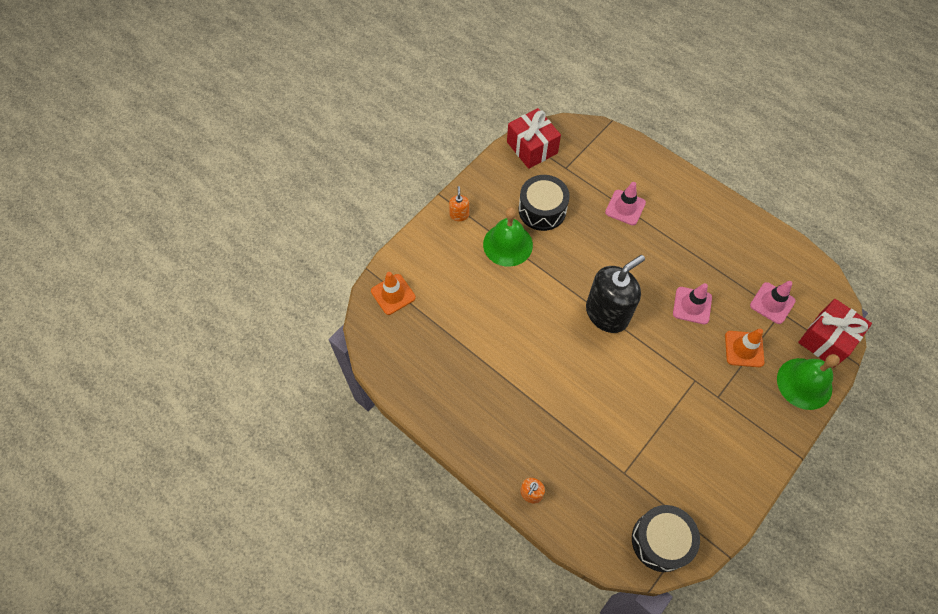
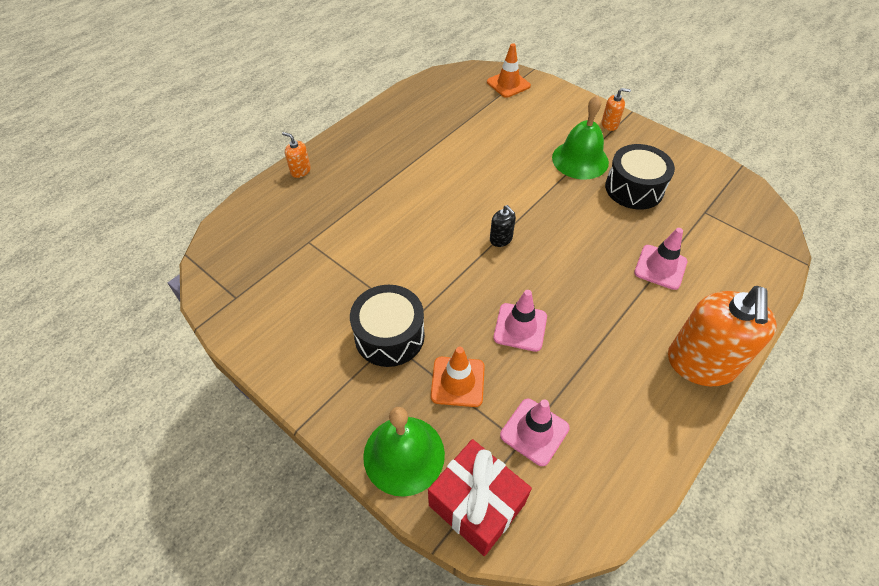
camera: 90 degrees right, 10 degrees down
(532, 147) = (724, 182): red gift -> none
(607, 313) = (501, 239): black soap dispenser -> black soap dispenser, size x0.43
(661, 541) = (230, 266): black drum -> black drum (389, 335)
(705, 200) = (700, 363): none -> orange soap dispenser

